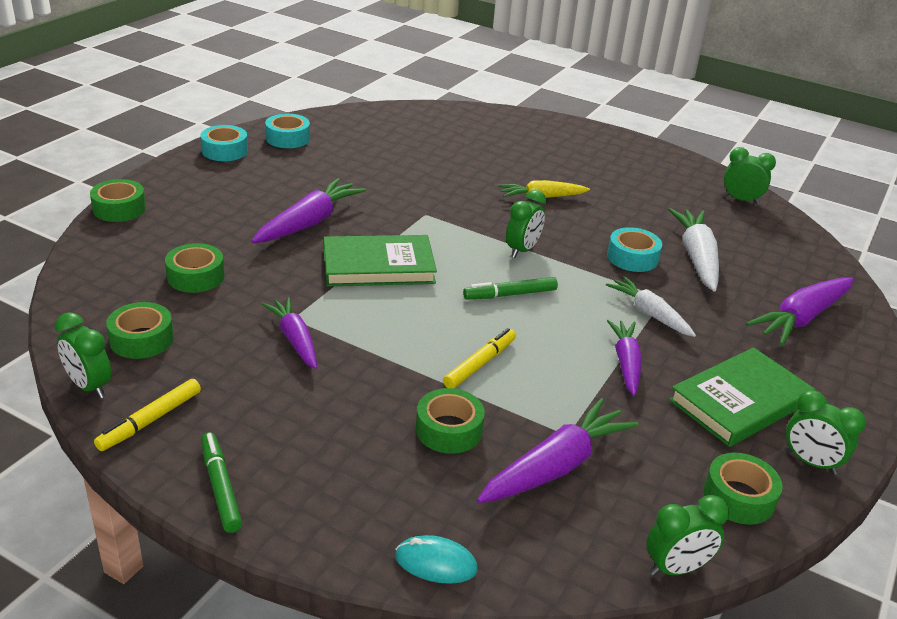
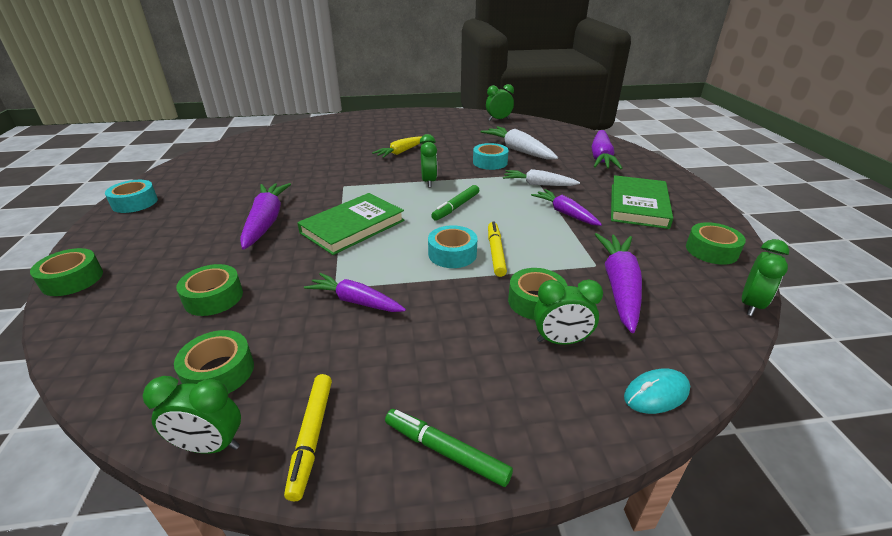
camera: 35 degrees left, 0 degrees up
(288, 138) = (182, 178): turquoise tape -> turquoise tape (452, 254)
(810, 462) = (706, 217): green clock -> green clock (561, 341)

